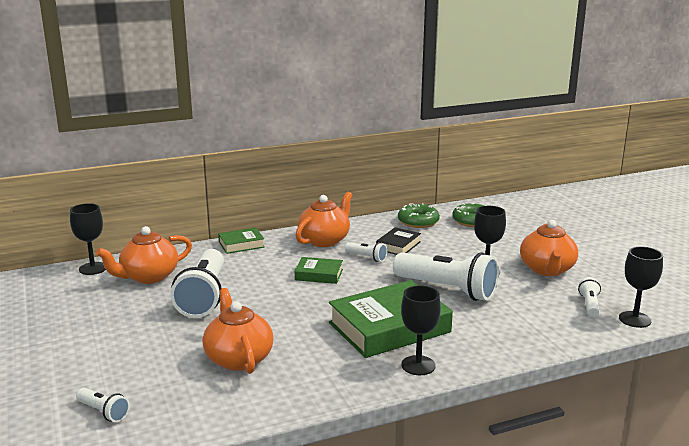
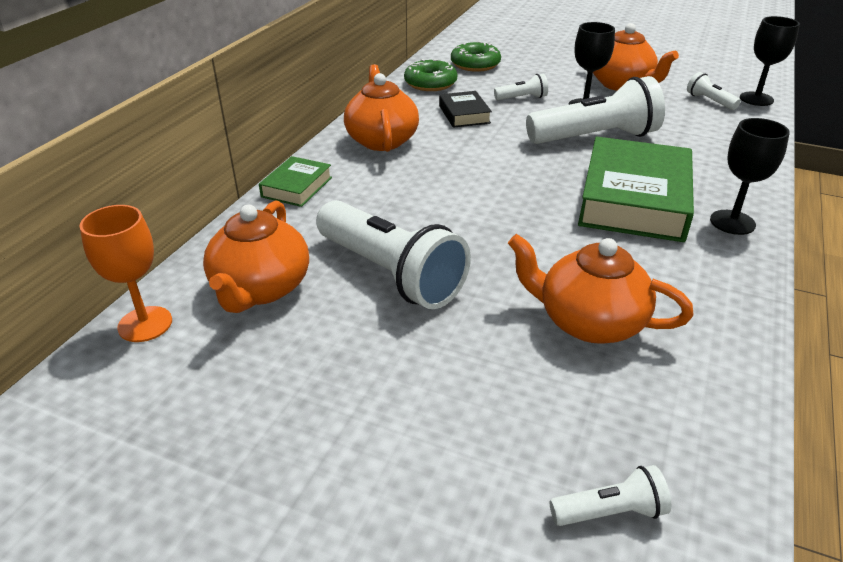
camera: 45 degrees left, 15 degrees up
(93, 268) = (145, 324): black goblet -> orange goblet
(319, 275) = (457, 180): green book -> none
(366, 257) = (462, 139): white flashlight -> white flashlight (522, 98)

